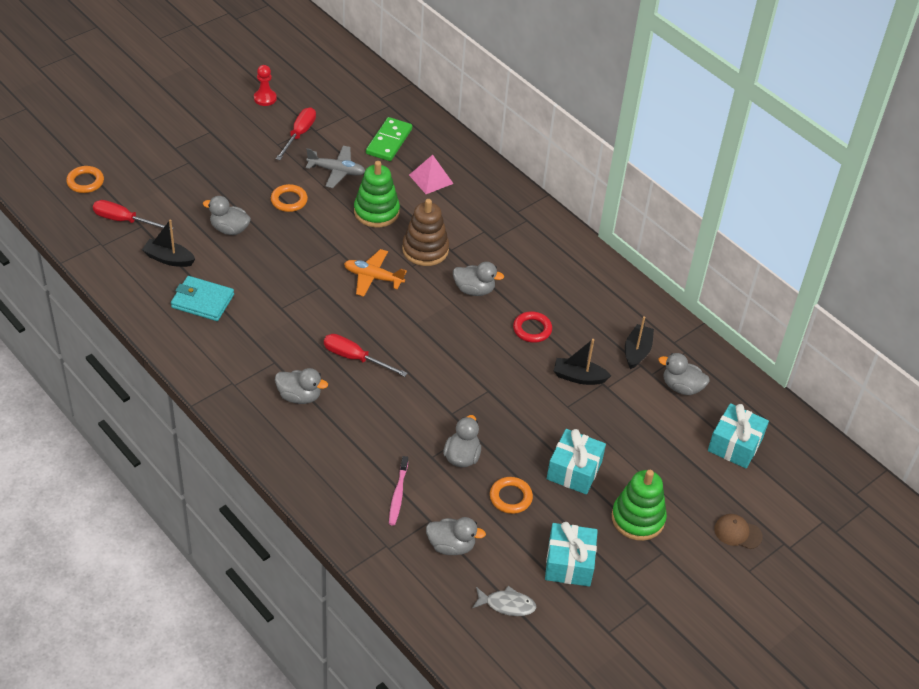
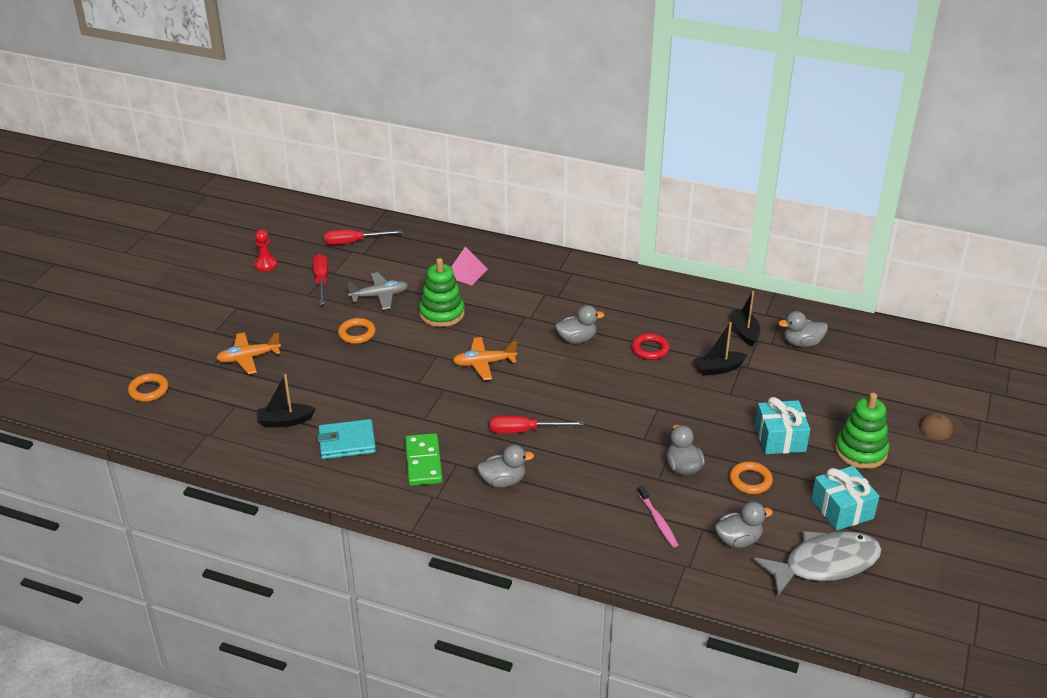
camera: 25 degrees left, 10 degrees down
(124, 220) = (214, 407): red screwdriver -> red screwdriver (353, 242)
(184, 186) = (248, 358): none -> orange plane
(229, 229) = (322, 376): grey duck -> none
(389, 141) = (405, 258): green domino -> green domino (423, 462)
(425, 250) = (509, 326): brown stacking toy -> none
(507, 604) = (824, 564): grey fish -> grey fish, size x2.03
(735, 445) = (879, 367): turquoise gift -> none

